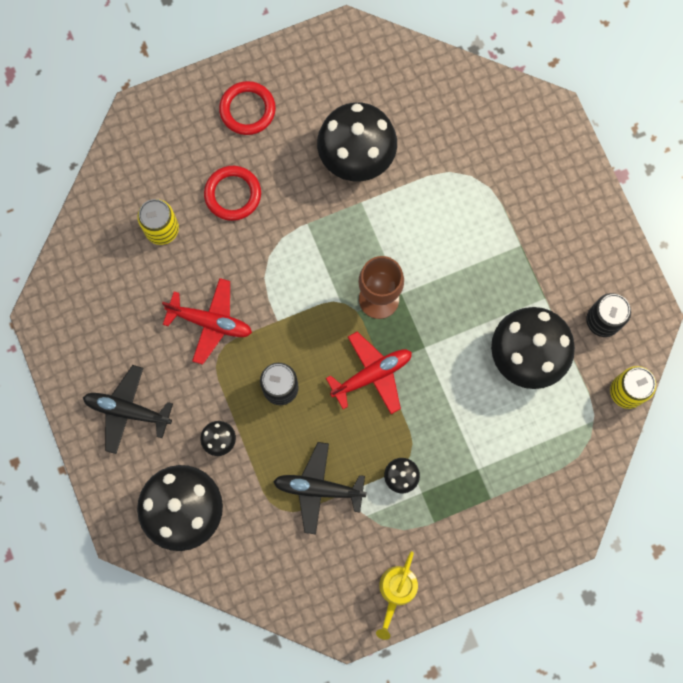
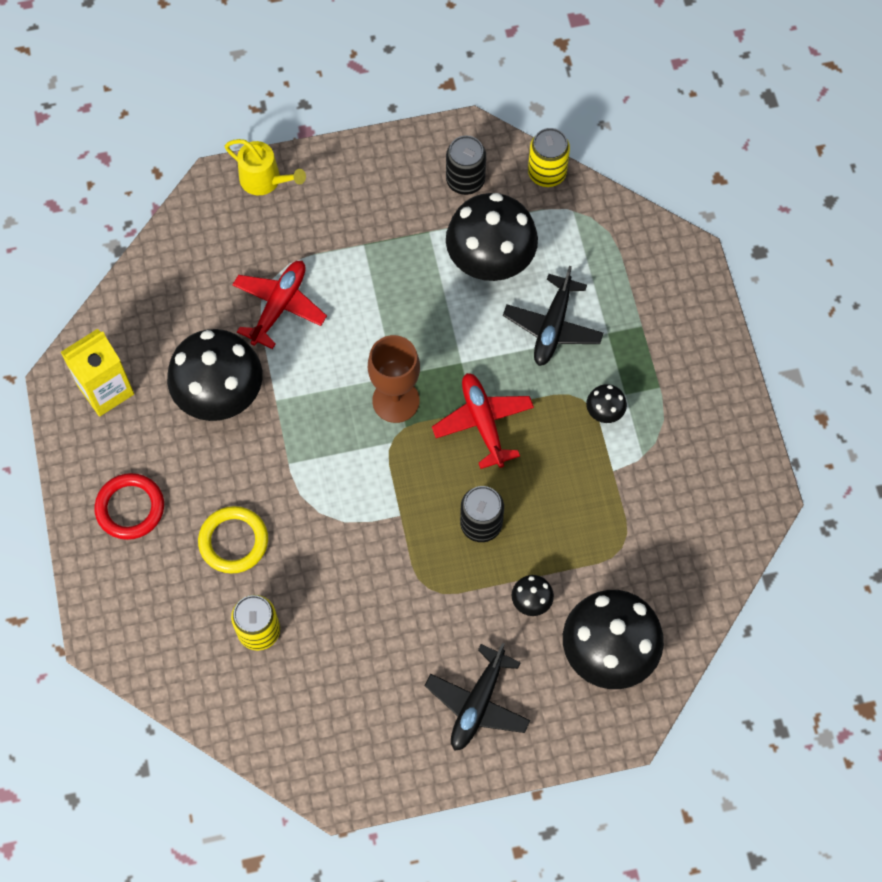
camera: 80 degrees left, 10 degrees down
(210, 322) = (387, 591): red plane -> red plane (279, 306)
(233, 194) = (233, 541): red ring -> yellow ring
(318, 488) = (604, 501): black plane -> black plane (552, 327)
(345, 68) = (106, 390): none -> yellow carton
(396, 591) = (730, 438): yellow watering can -> yellow watering can (264, 180)

